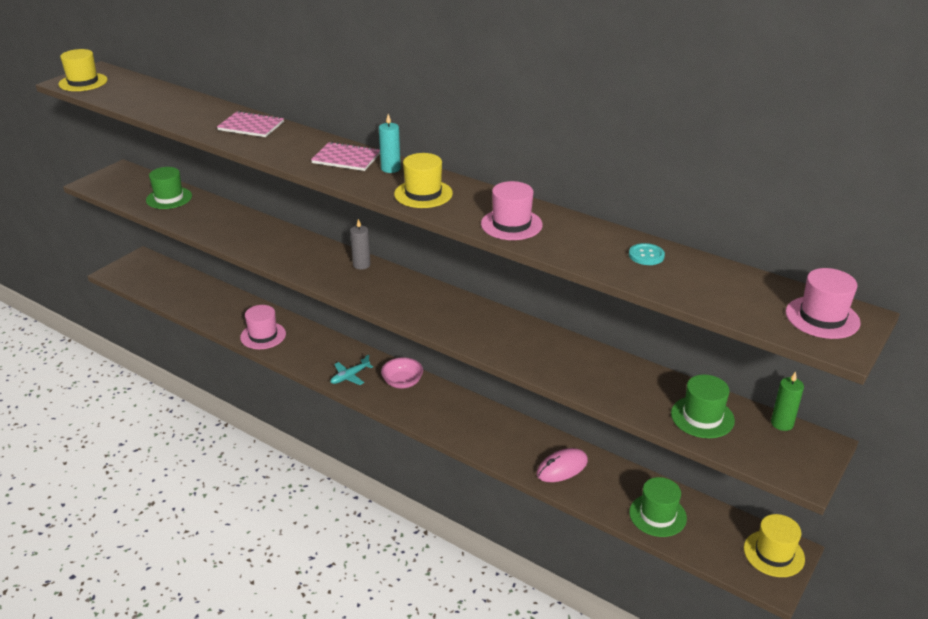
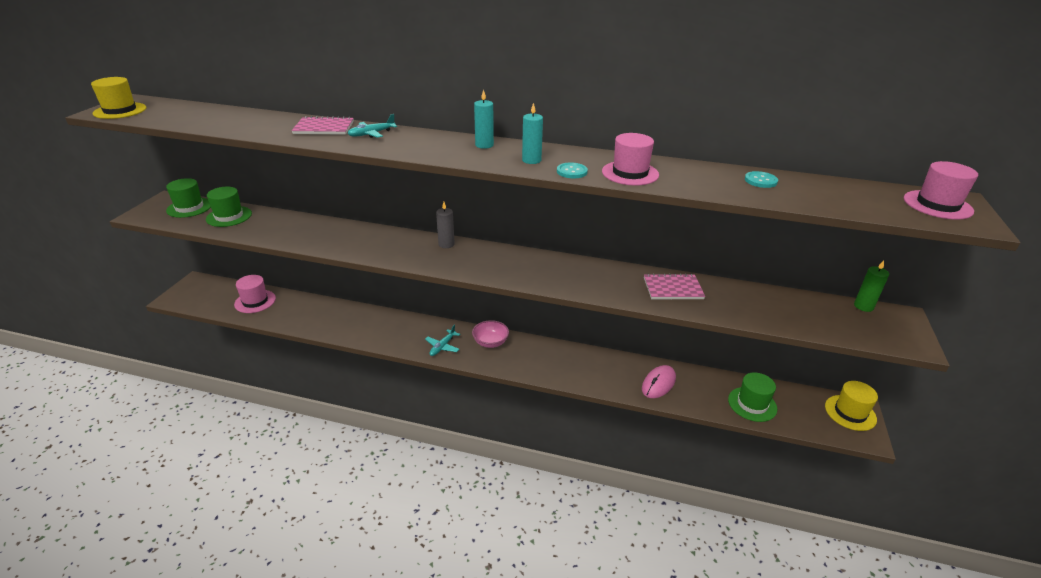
camera: 20 degrees left, 0 degrees up
(263, 335) = (346, 327): pink hat -> pink hat (255, 301)
(291, 140) = (372, 134): none -> turquoise plane
(346, 158) = (436, 142): pink notebook -> pink notebook (673, 288)
(423, 194) = (531, 160): yellow hat -> turquoise candle
(452, 213) = (572, 172): none -> turquoise button
(702, 417) = (806, 314): green hat -> green hat (189, 207)

